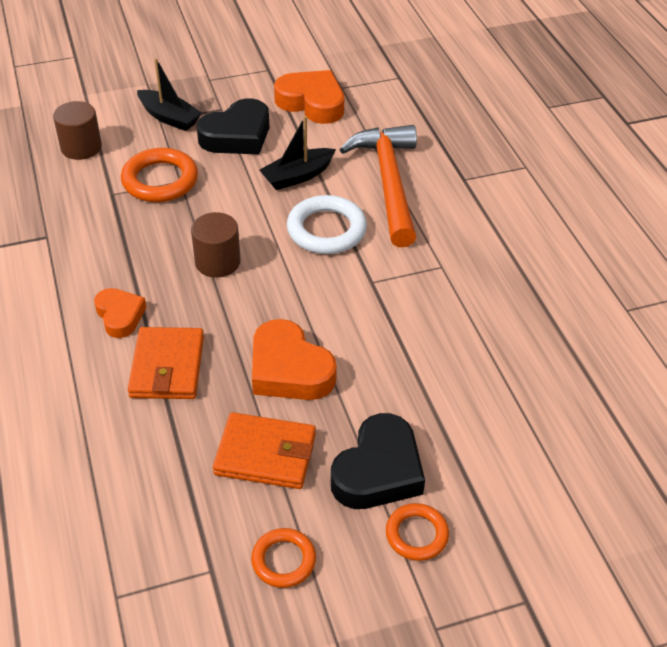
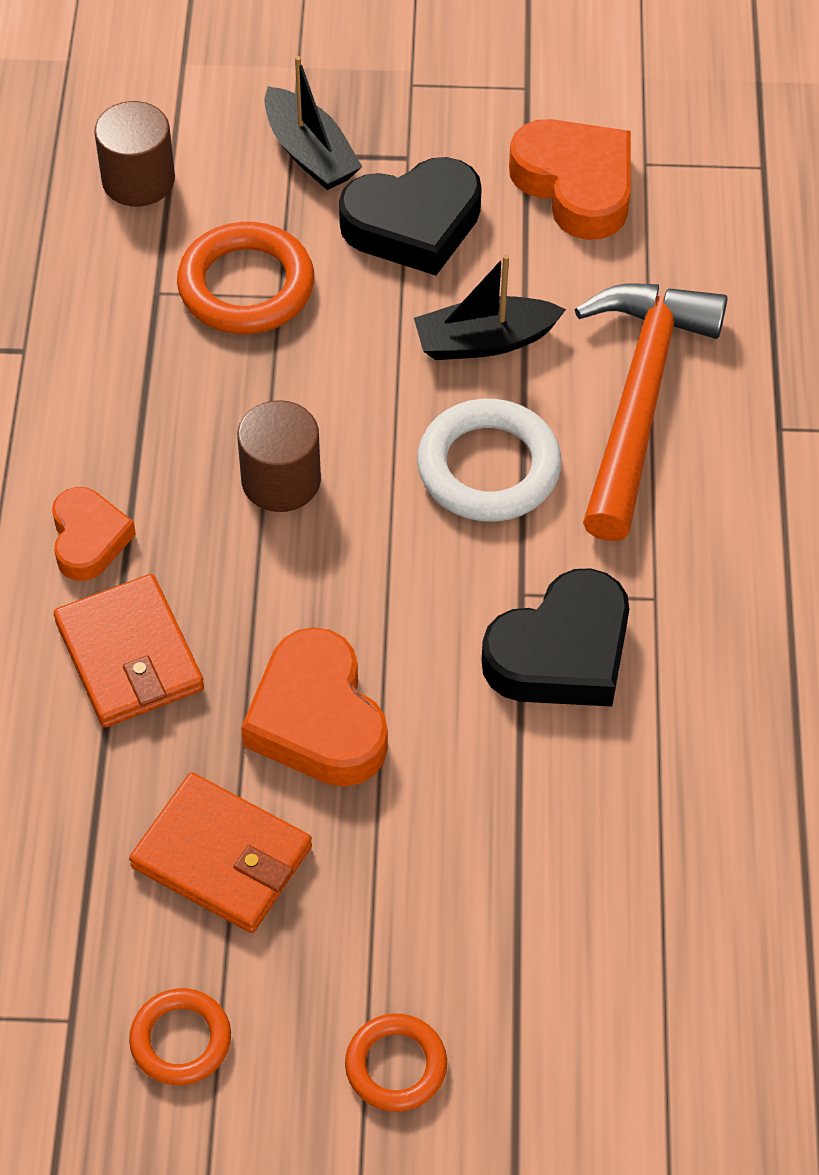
camera: 20 degrees right, 10 degrees up
(167, 367) = (129, 656): orange wallet -> orange wallet turned 45 degrees counterclockwise
(378, 470) = (383, 941): black heart -> black heart (561, 652)

